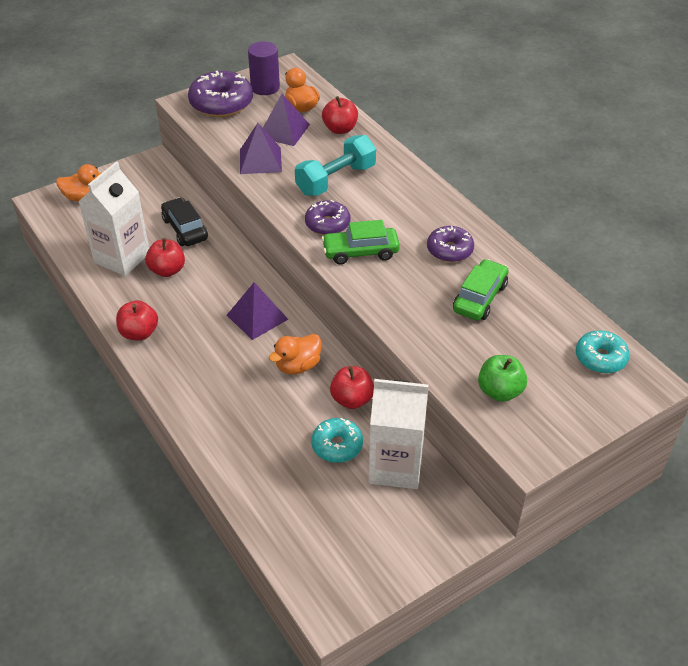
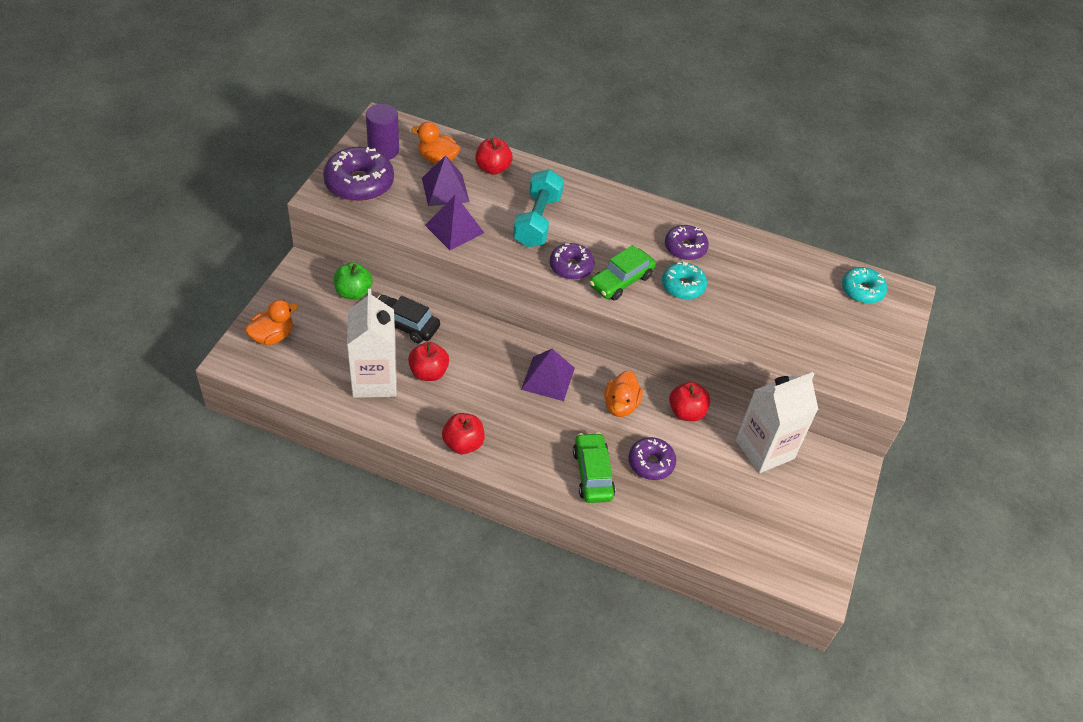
camera: 40 degrees left, 5 degrees up
(277, 424) = (651, 463): none -> purple donut
(337, 445) = (710, 456): turquoise donut -> turquoise donut (683, 286)
(479, 298) = (743, 280): green car -> green car (592, 474)
(500, 391) = (823, 351): green apple -> green apple (353, 292)

